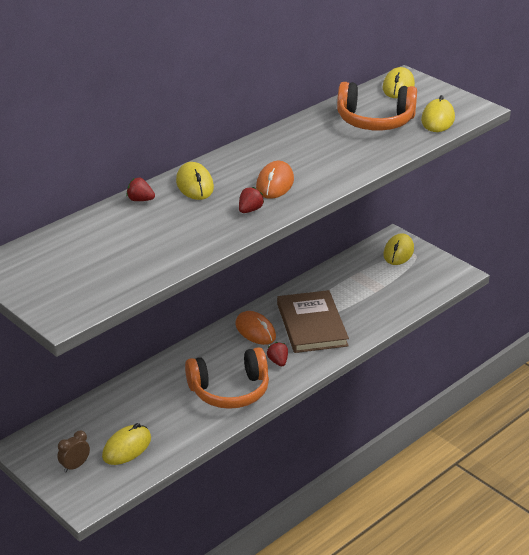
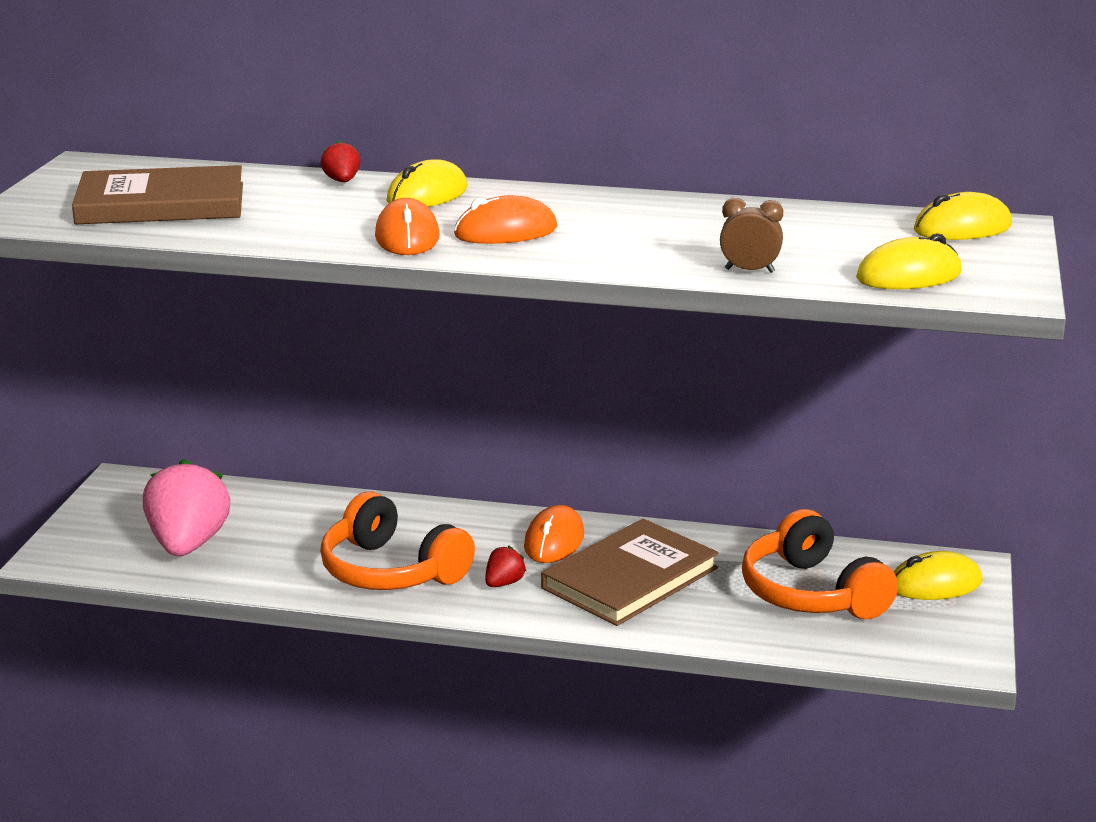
camera: 55 degrees right, 10 degrees down
(75, 466) = (117, 526): brown clock -> brown clock (749, 271)
(104, 262) = (161, 204): none -> brown book
(127, 447) = (188, 545): yellow mouse -> pink strawberry
(250, 210) = (407, 237): red strawberry -> orange mouse
(375, 121) = (814, 241): orange headphones -> orange headphones (811, 593)

